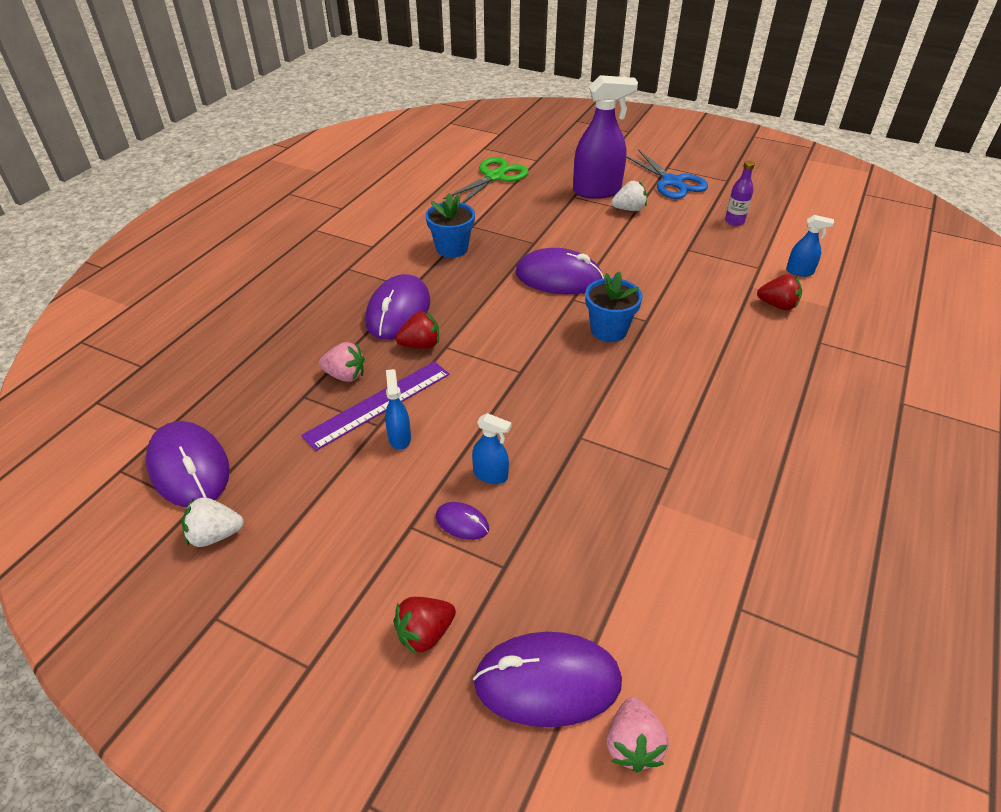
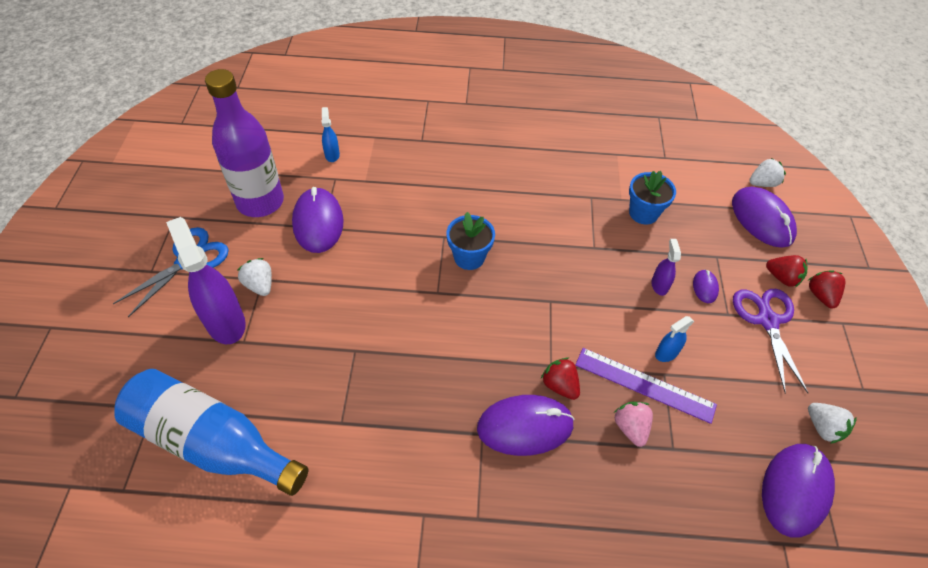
camera: 115 degrees left, 10 degrees up
(373, 566) = (767, 321): none -> purple scissors
(452, 248) = (396, 424): blue flower pot -> blue flower pot (643, 213)
(491, 475) = (659, 285): blue spray bottle -> purple spray bottle
(494, 177) = (212, 442): green scissors -> blue bottle
(558, 277) = (409, 311): purple mouse -> purple mouse (318, 223)
(632, 744) = (762, 183): pink strawberry -> white strawberry
(734, 221) = (260, 202): purple bottle -> purple bottle, size x2.45
(777, 305) = (386, 164): red strawberry -> red strawberry (821, 295)

